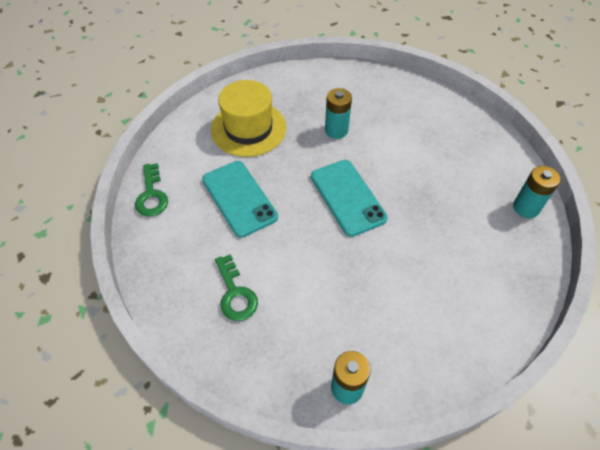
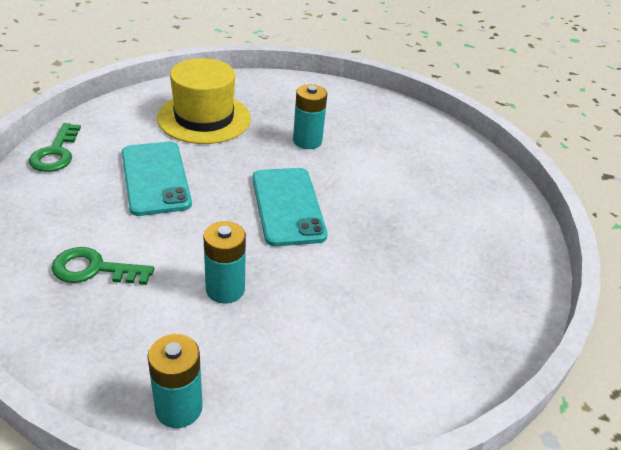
camera: 10 degrees right, 15 degrees down
(235, 293) = (94, 269): green key -> green key turned 105 degrees clockwise
(526, 208) = (517, 268): turquoise battery -> turquoise battery (225, 289)

